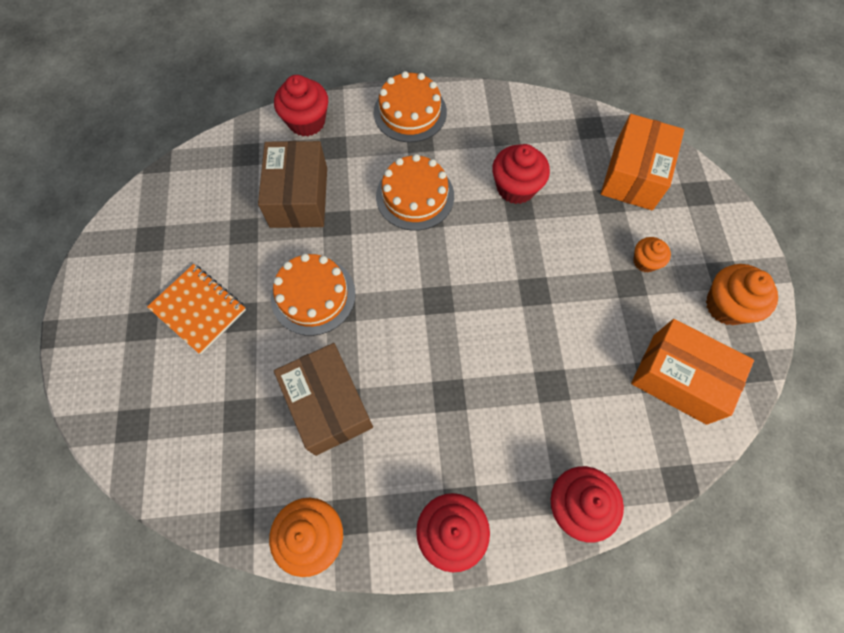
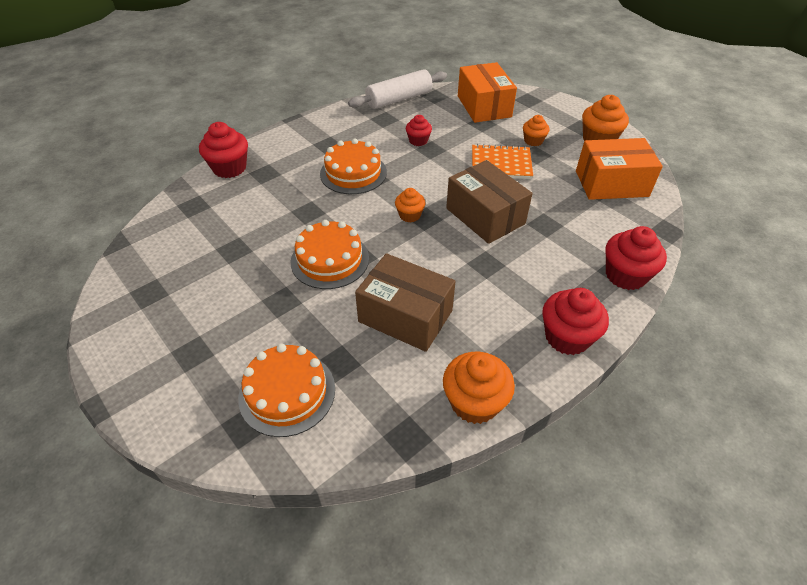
camera: 35 degrees left, 20 degrees down
(198, 309) = (238, 315): orange notebook -> orange notebook (501, 164)
(299, 197) = (263, 210): brown box -> brown box (485, 216)
(410, 112) = (306, 133): orange cake -> orange cake (287, 392)
(426, 286) = (410, 215): none -> orange cupcake
(516, 188) = (418, 141): red cupcake -> red cupcake, size x0.59
(545, 111) = (399, 99): none -> white rolling pin

